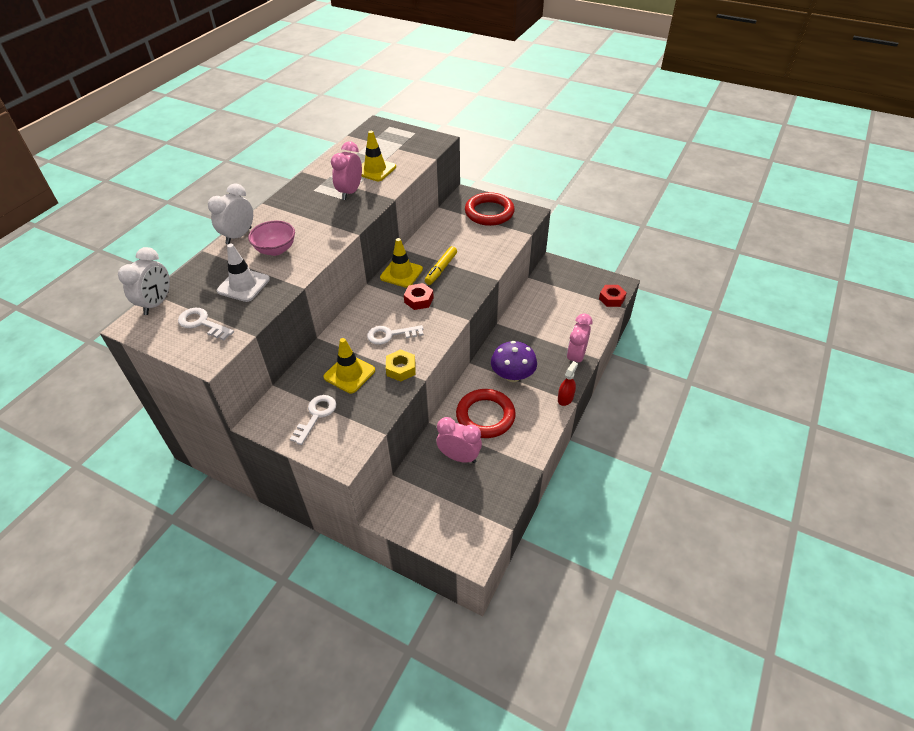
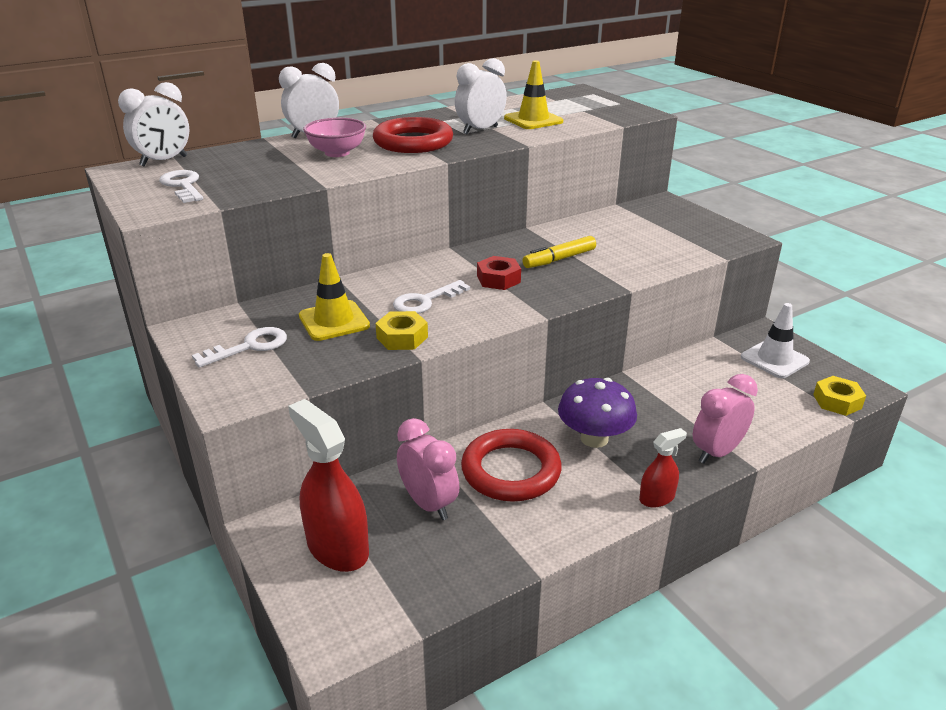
camera: 30 degrees right, 15 degrees down
(243, 285) = (265, 169): white traffic cone -> white traffic cone (774, 359)
(350, 192) = (480, 130): pink clock -> white clock
(390, 335) = (425, 301): white key -> white key turned 60 degrees counterclockwise
(401, 273) = (502, 249): yellow traffic cone -> none
(433, 506) = (337, 547): none -> red spray bottle
(489, 212) = (682, 224): red ring -> red ring (413, 142)
(611, 299) = (837, 401): red nut -> yellow nut

